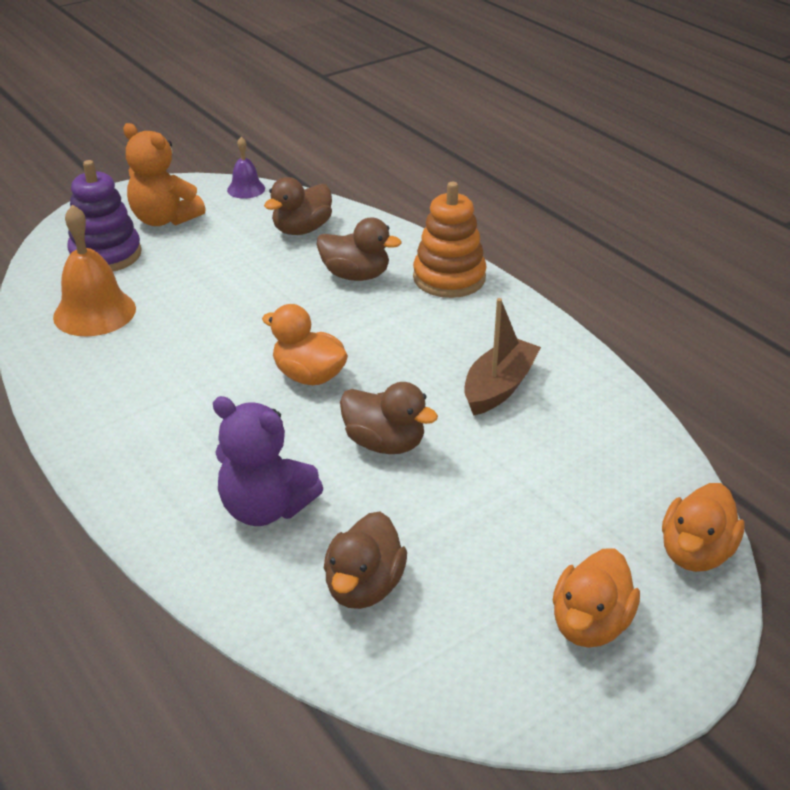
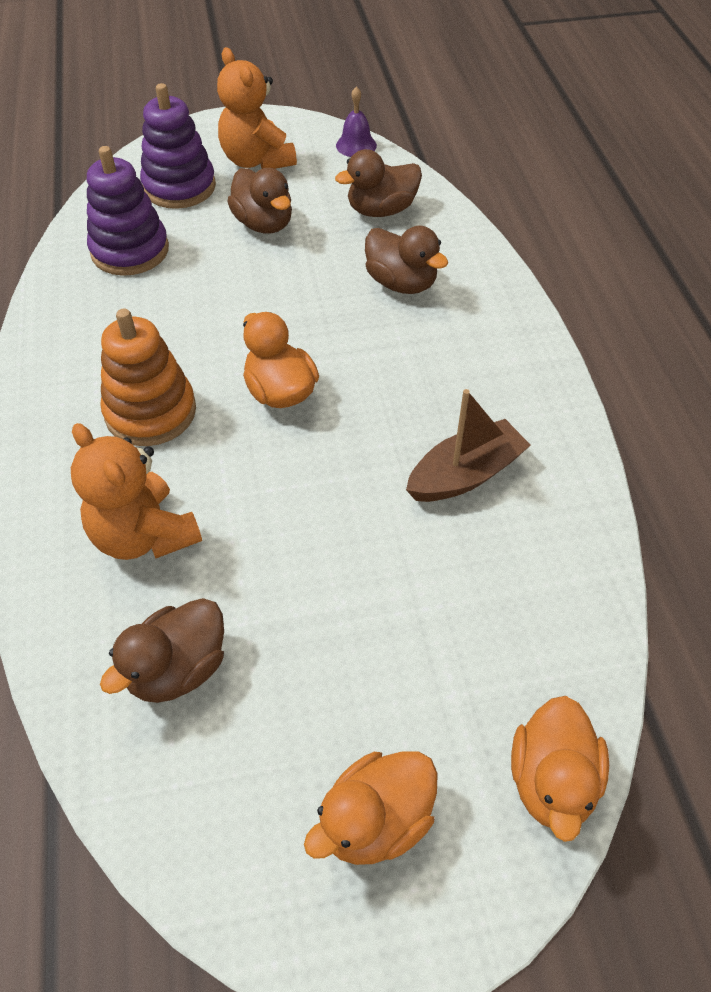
camera: 25 degrees right, 15 degrees up
(94, 312) = (130, 251): orange bell -> purple stacking toy
(265, 508) = (144, 535): purple teddy bear -> orange teddy bear
(385, 443) = (304, 502): brown duck -> brown duck (264, 224)
(449, 278) = (497, 316): orange stacking toy -> orange stacking toy (150, 412)
(695, 553) = (552, 781): orange duck -> orange duck turned 45 degrees counterclockwise

